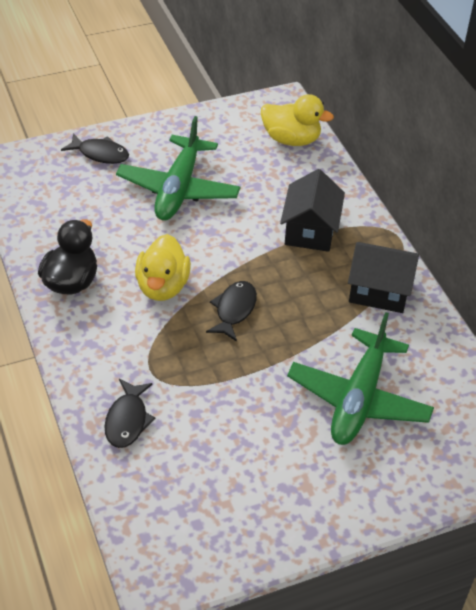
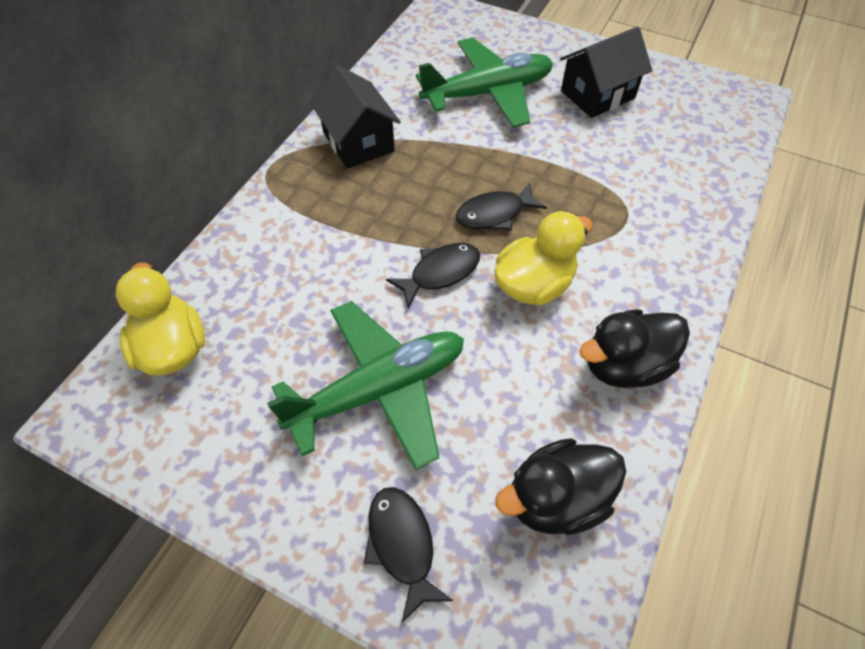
camera: 130 degrees left, 10 degrees up
(52, 207) = (556, 499): none -> black duck
(127, 420) = (686, 196): black fish -> black fish (440, 273)
(310, 230) = (326, 230): black house -> black house (597, 95)

